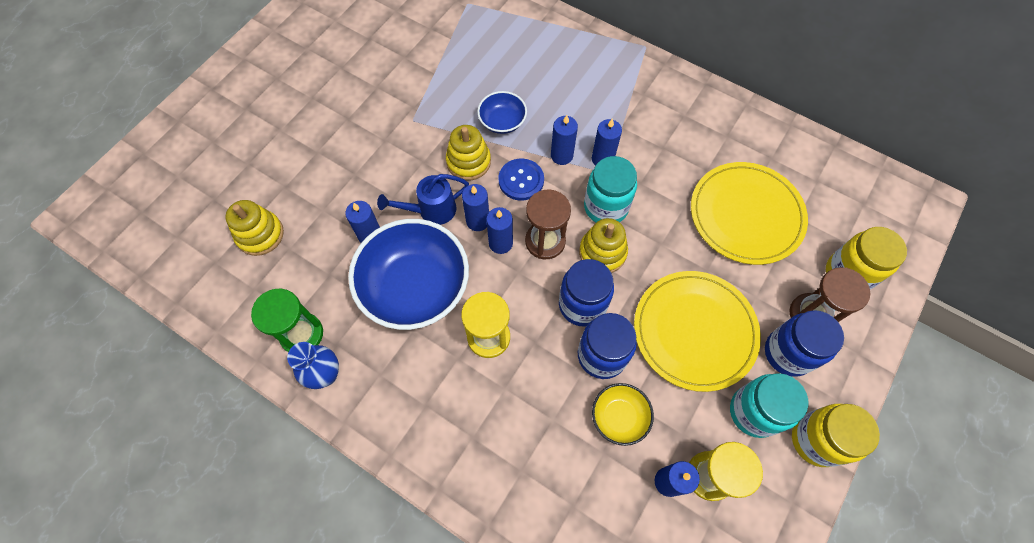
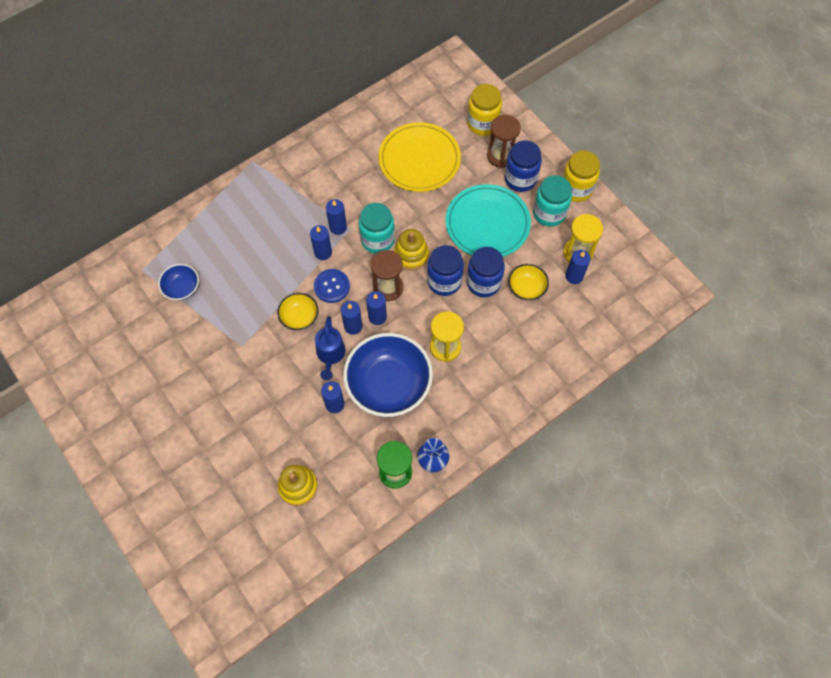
camera: 70 degrees left, 0 degrees up
(468, 162) = (299, 317): yellow stacking toy -> yellow bowl
(502, 121) = (274, 282): blue bowl -> blue bowl (182, 288)
(694, 331) = (487, 223): yellow plate -> turquoise plate

